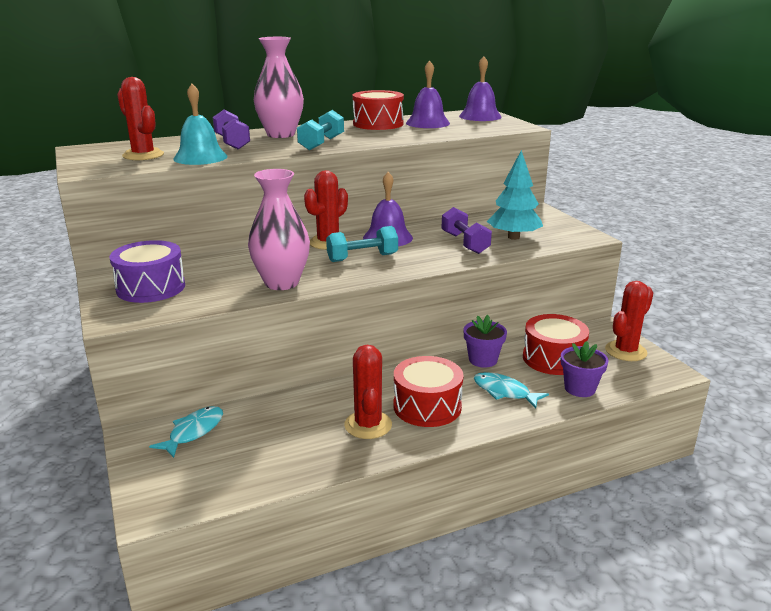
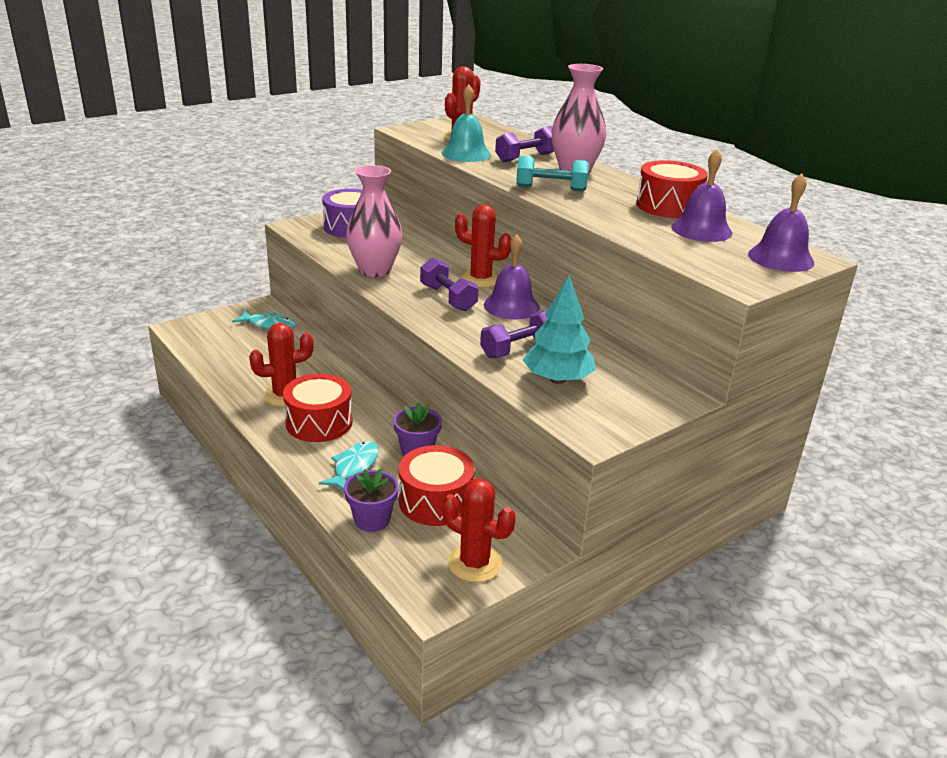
camera: 75 degrees right, 5 degrees up
(362, 258) = (448, 298): turquoise dumbbell -> purple dumbbell

